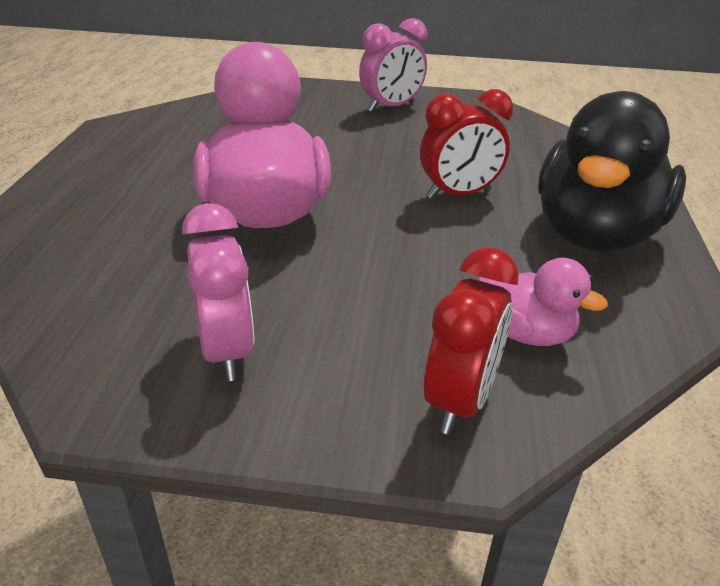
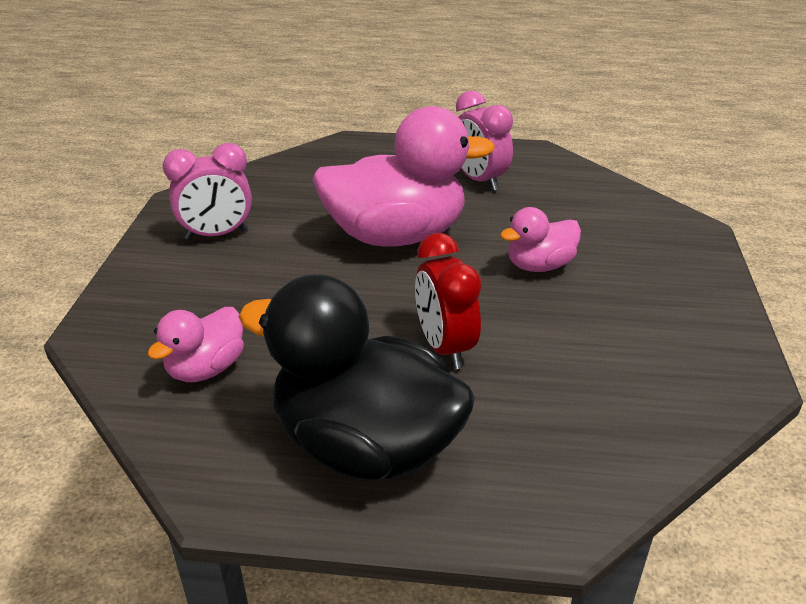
camera: 90 degrees right, 0 degrees up
(334, 146) = (539, 265): none -> pink duck
(391, 107) = (669, 304): pink clock -> pink clock (479, 180)
(460, 401) = (140, 328): red clock -> none

